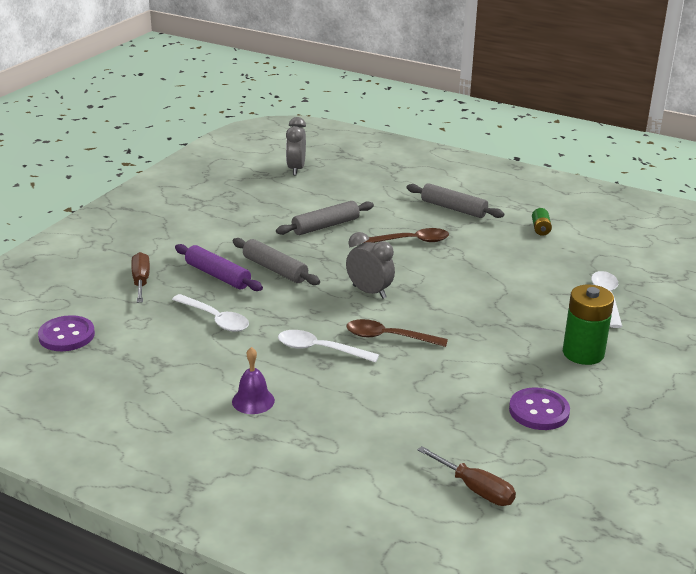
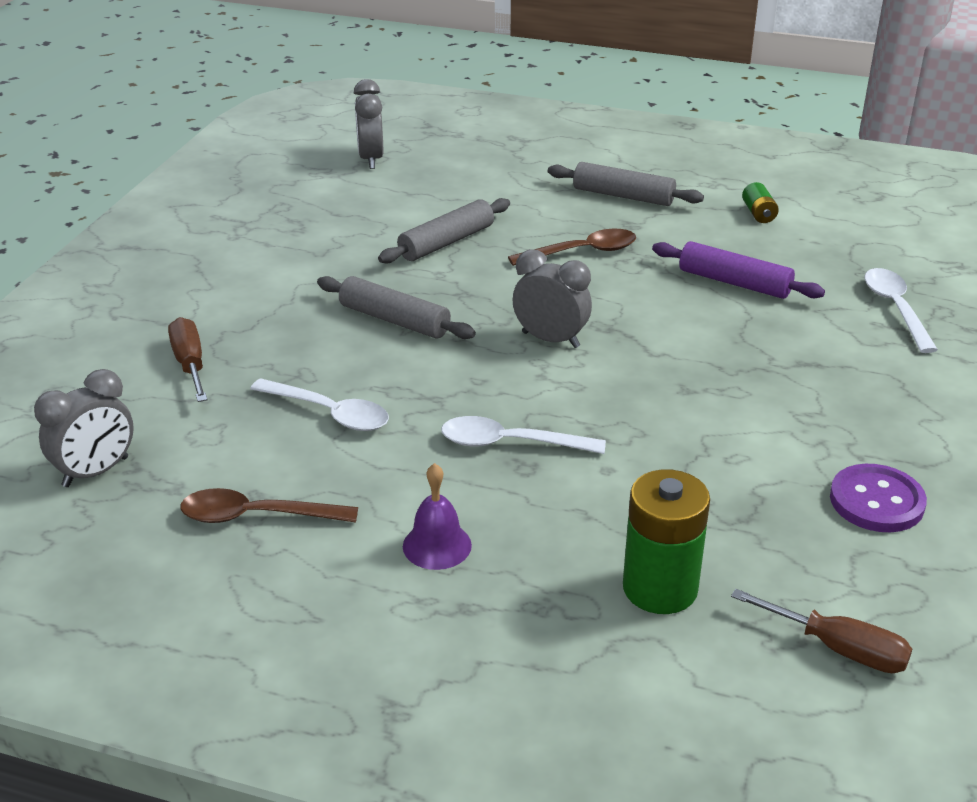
camera: 10 degrees left, 5 degrees up
(66, 335) = (96, 472): purple button -> grey clock
(217, 276) = (309, 340): purple rolling pin -> purple rolling pin (734, 282)
(389, 337) = (607, 410): brown spoon -> brown spoon (257, 516)
(583, 353) = (899, 398): green battery -> green battery (660, 588)

